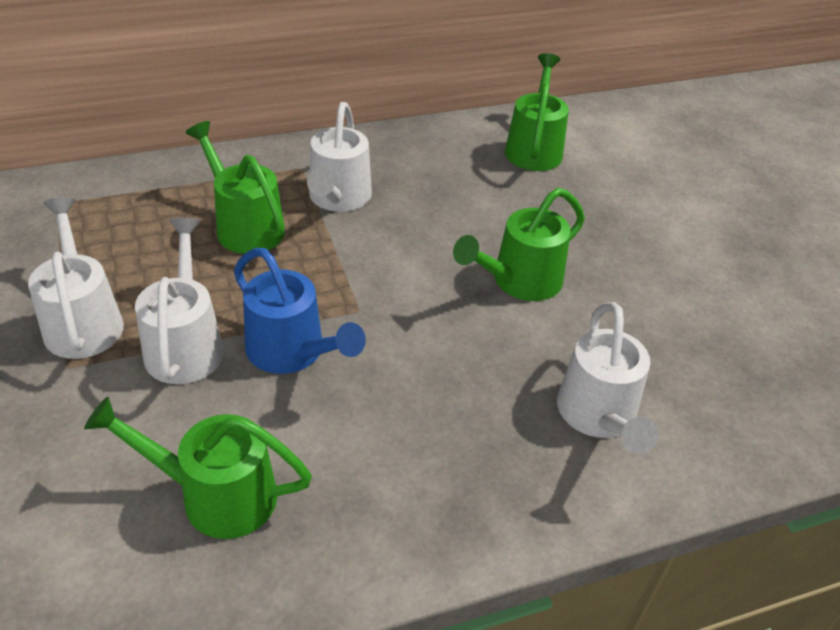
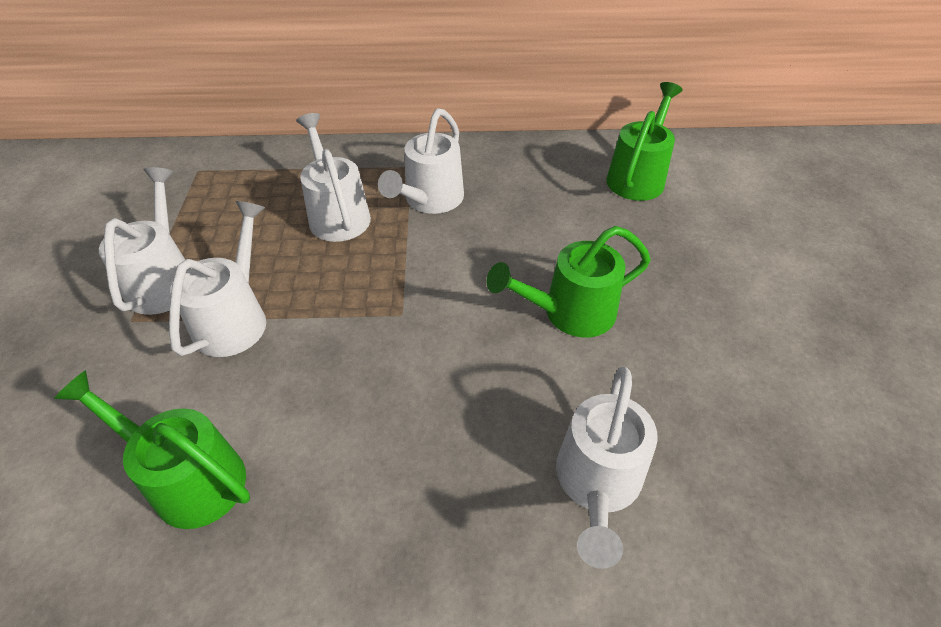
camera: 20 degrees right, 5 degrees up
(244, 225) = (337, 213): green watering can -> white watering can
(293, 353) = (323, 346): blue watering can -> none

